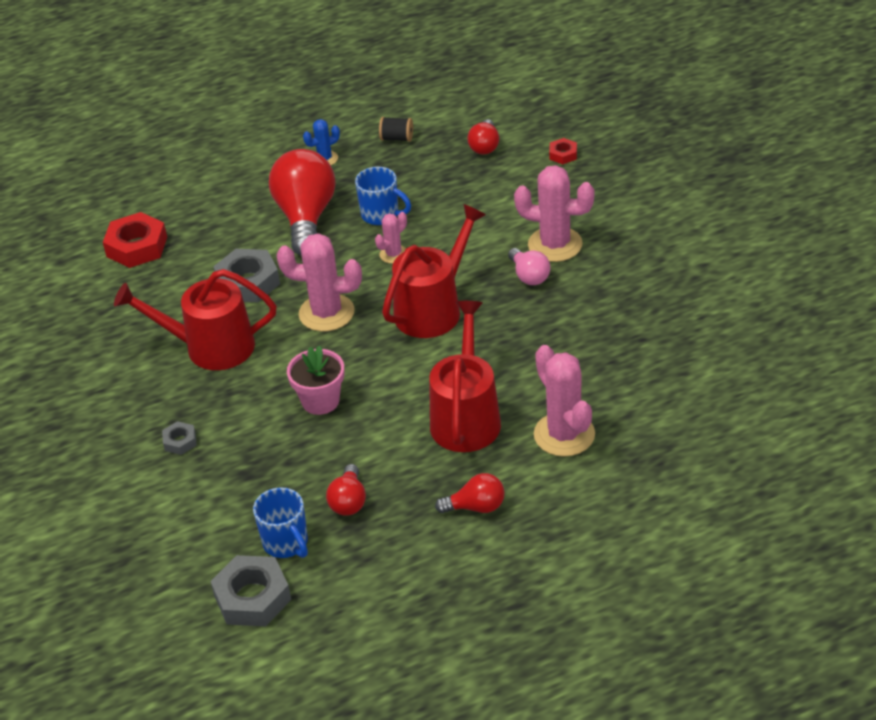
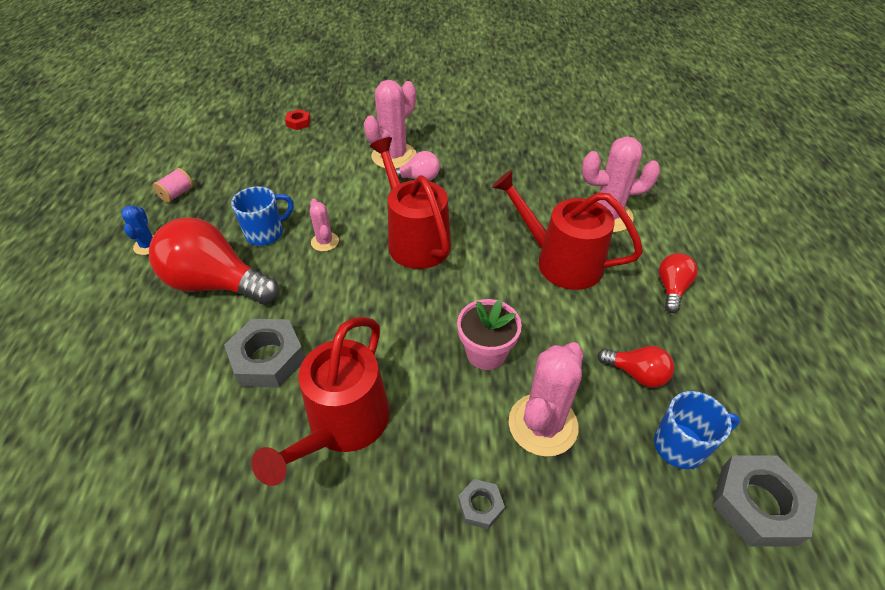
camera: 70 degrees left, 5 degrees up
(137, 246) = (105, 450): red nut -> none
(326, 313) = (365, 310): pink cactus -> pink cactus (543, 424)
(397, 138) = (177, 194): black spool -> pink spool
(484, 146) = (245, 153): red light bulb -> none

